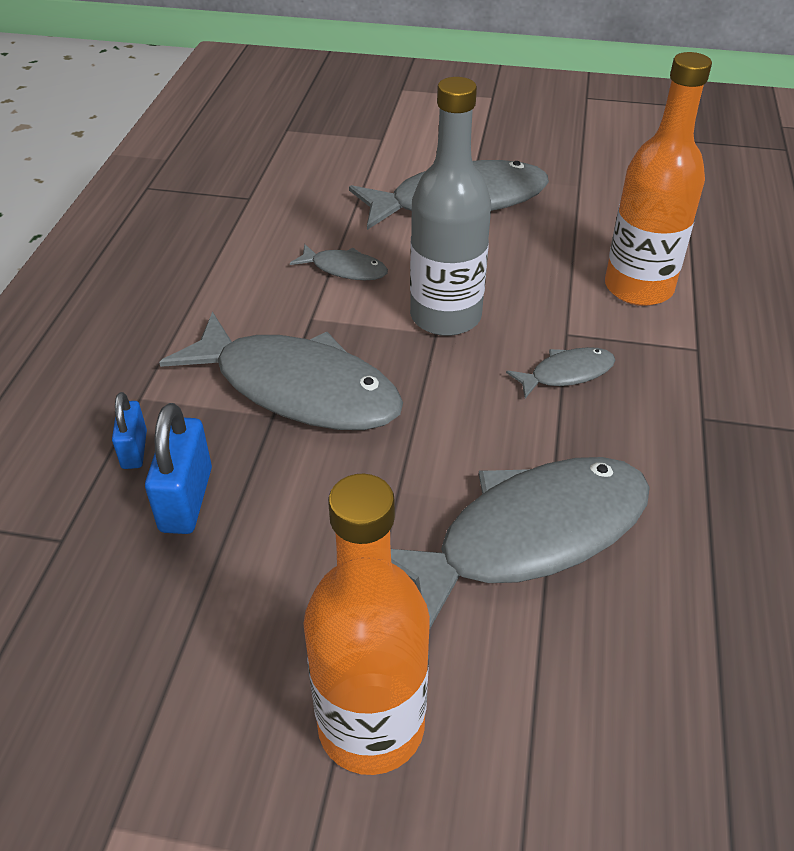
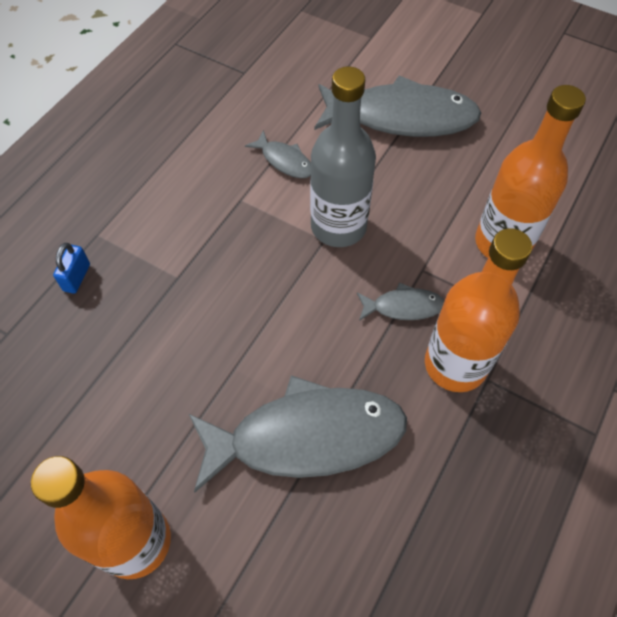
camera: 20 degrees right, 15 degrees up
(186, 499) = (93, 329): blue padlock -> none
(297, 388) = (204, 259): grey fish -> none
(659, 413) = (455, 364): none -> orange bottle

